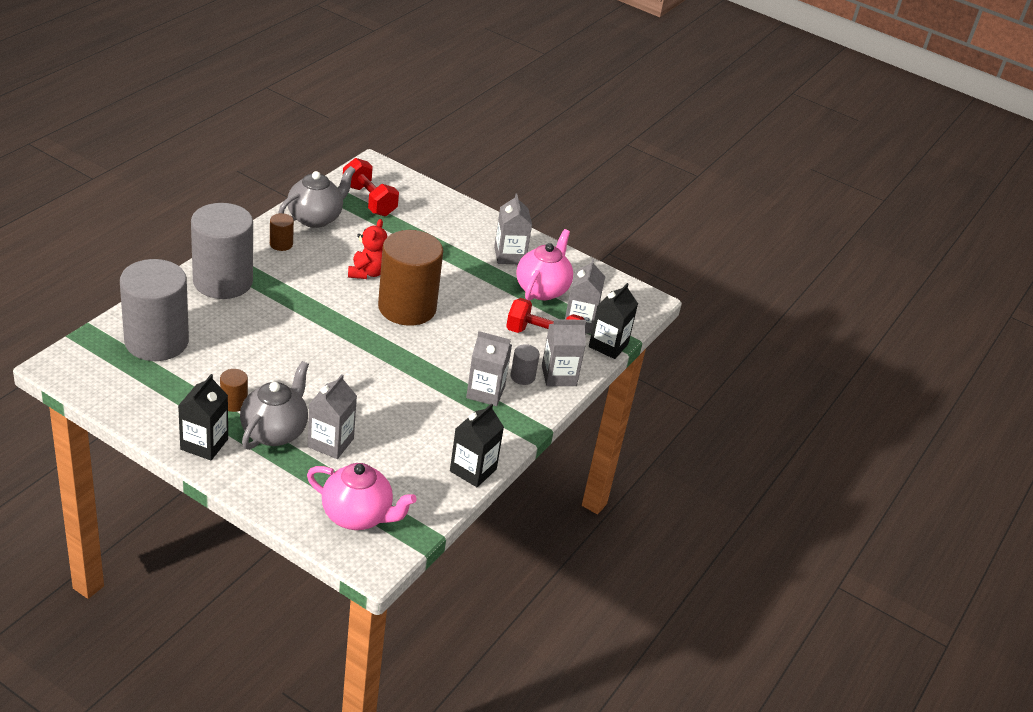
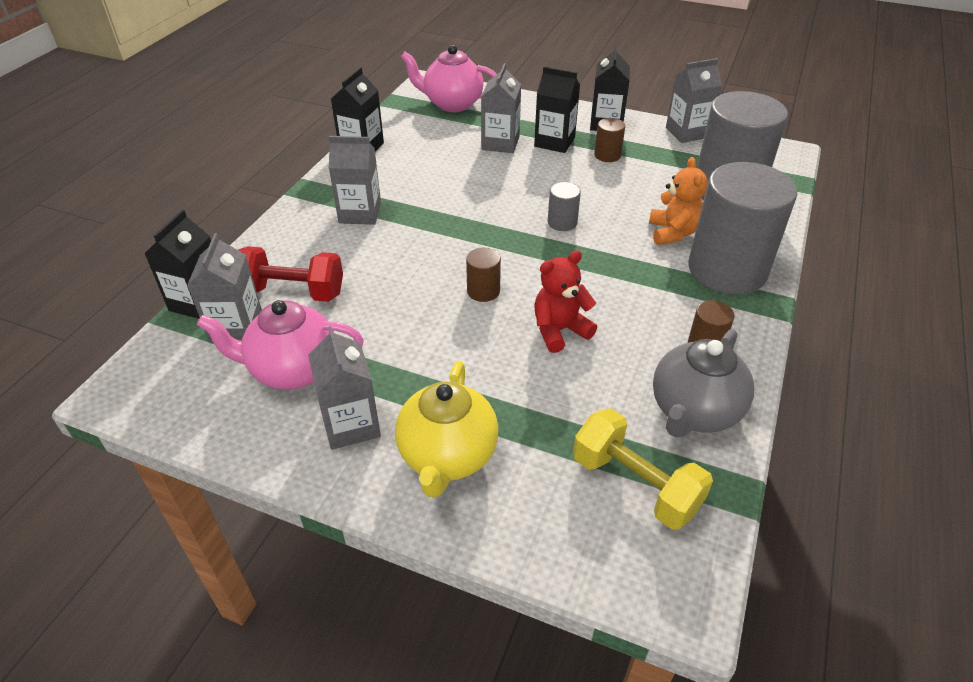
camera: 175 degrees right, 5 degrees up
(237, 316) = (673, 233): none -> orange teddy bear
(275, 431) = (554, 142): grey teapot -> black carton
(367, 272) = (559, 330): red teddy bear -> red teddy bear turned 60 degrees clockwise
(369, 200) = (635, 485): red dumbbell -> yellow dumbbell
(407, 307) = (483, 291): brown cylinder -> brown cylinder, size x0.41
(460, 231) = (447, 457): none -> yellow teapot
(522, 376) = (317, 238): grey cylinder -> grey cylinder (562, 222)
(542, 289) = (292, 370): pink teapot -> pink teapot turned 75 degrees clockwise
(559, 375) = (272, 248): grey carton -> grey carton (687, 132)

